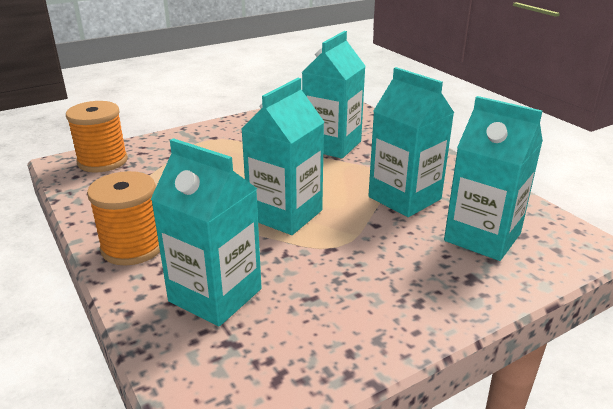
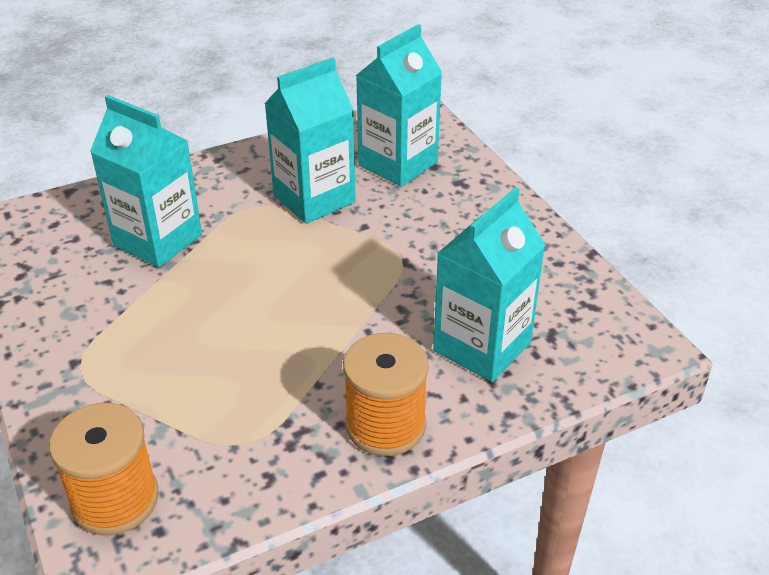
camera: 85 degrees left, 10 degrees up
(285, 214) = (331, 291): turquoise carton -> none

